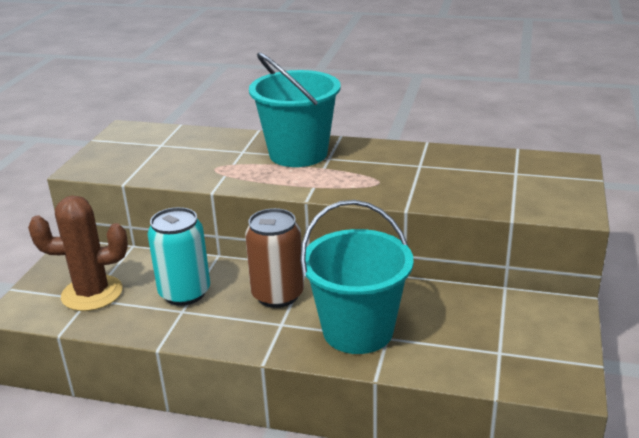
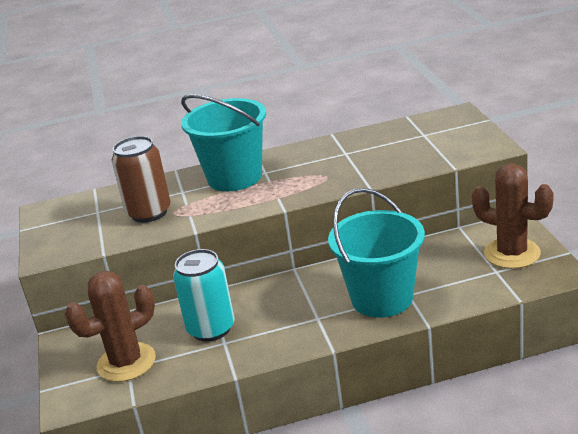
camera: 25 degrees left, 0 degrees up
(277, 295) = (292, 299): brown can -> brown can (149, 213)
(534, 340) = (512, 253): none -> brown cactus

